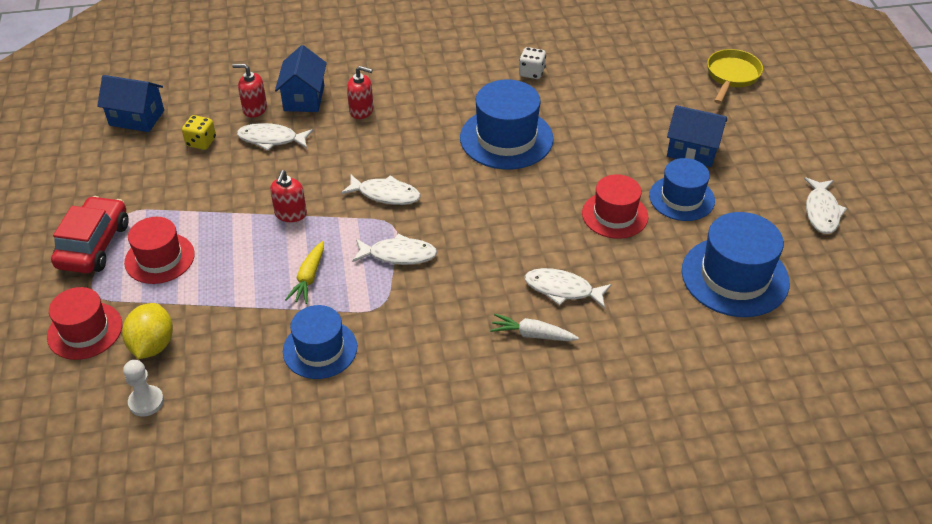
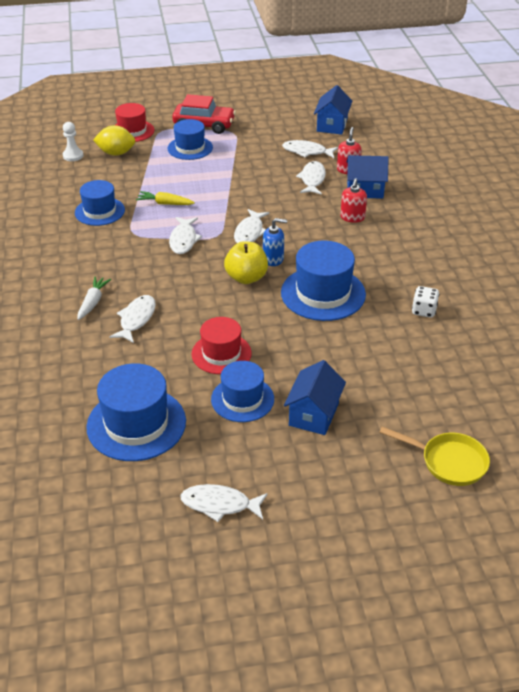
camera: 90 degrees right, 5 degrees down
(159, 258) = (190, 148): red hat -> blue hat
(201, 142) = (307, 152): yellow dice -> white fish
(290, 214) = (229, 192): red soap dispenser -> none
(442, 175) = (273, 259): none -> blue soap dispenser
(479, 197) = (246, 278): none -> yellow apple

